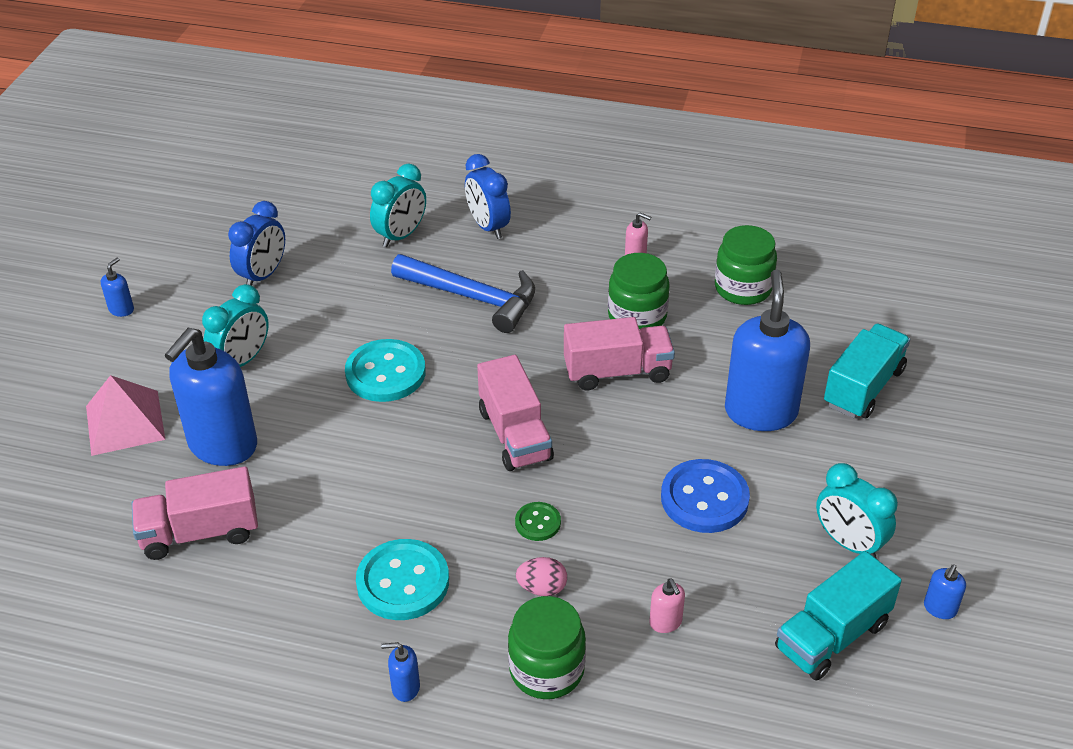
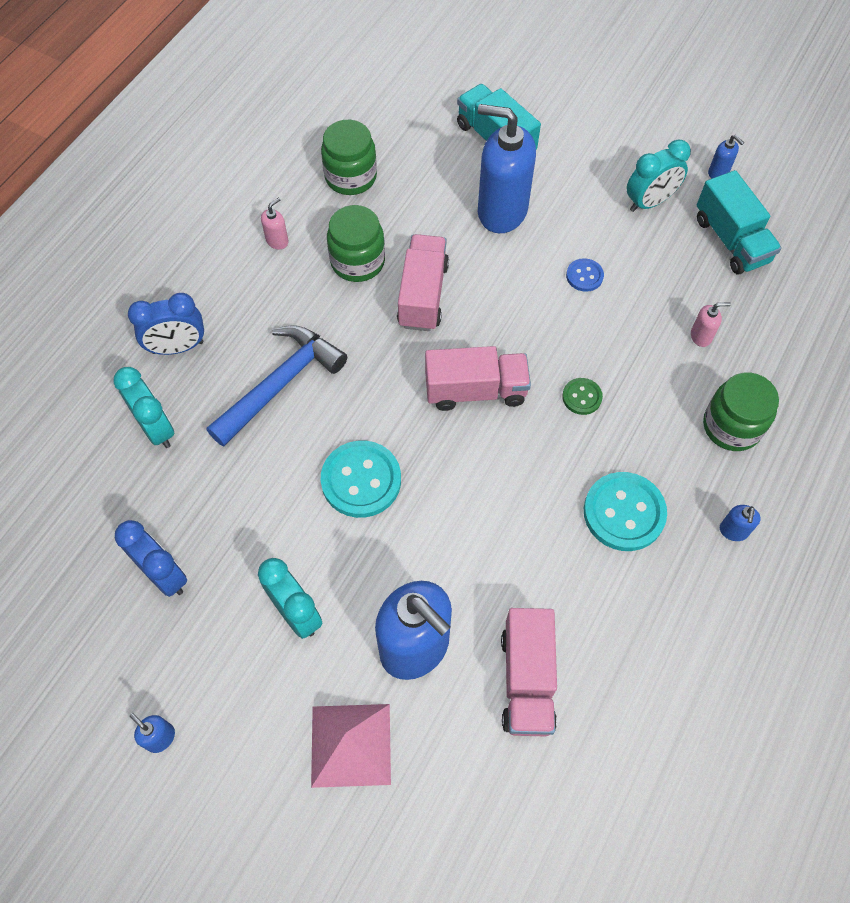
camera: 75 degrees left, 20 degrees up
(542, 588) = (651, 410): pink egg -> none
(704, 498) = (584, 276): blue button -> blue button, size x0.52

